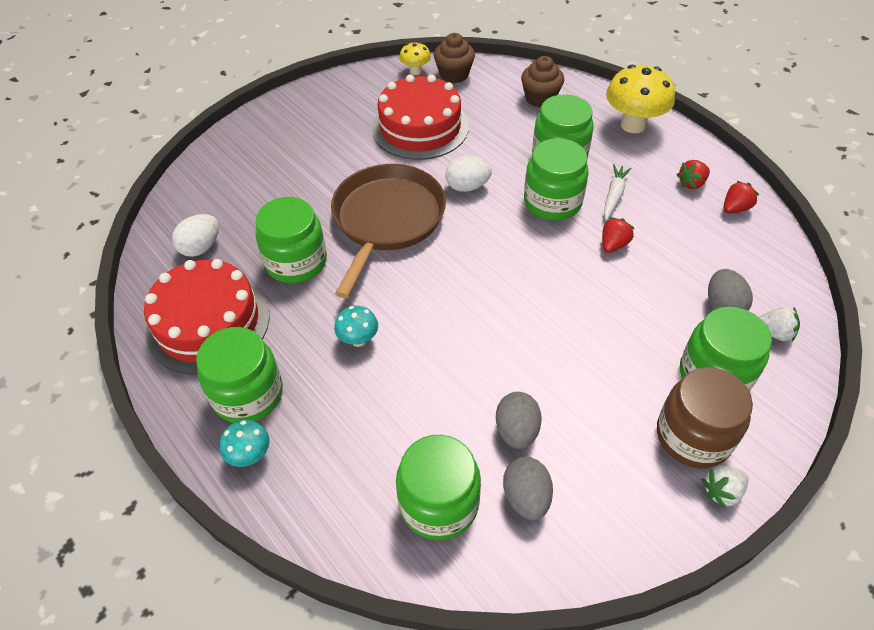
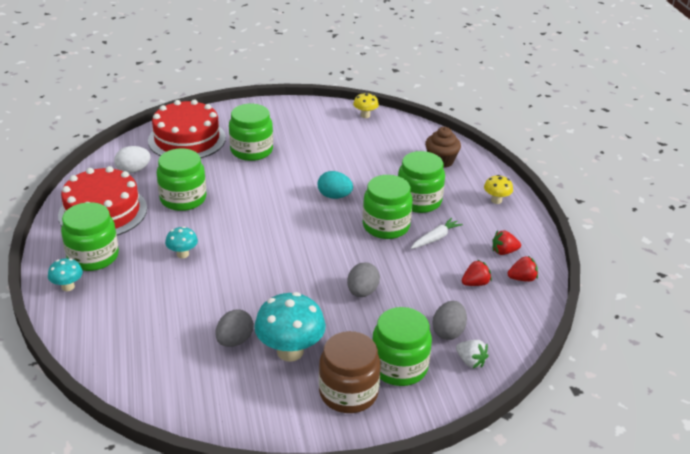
camera: 25 degrees right, 15 degrees down
(387, 220) = (262, 196): brown pan -> none
(420, 127) = (335, 150): red cake -> red cake (187, 139)
(439, 503) = (152, 356): green jar -> green jar (251, 150)
(454, 75) = (391, 126): brown cupcake -> none
(467, 186) = (334, 196): white egg -> turquoise egg
(526, 497) = (207, 376): grey egg -> grey egg (362, 292)
(589, 414) = (290, 351): none -> turquoise mushroom
(613, 245) = (404, 266): red strawberry -> red strawberry (475, 283)
(633, 125) = (496, 200): yellow mushroom -> yellow mushroom, size x0.52
(722, 491) = (337, 429): white strawberry -> none

